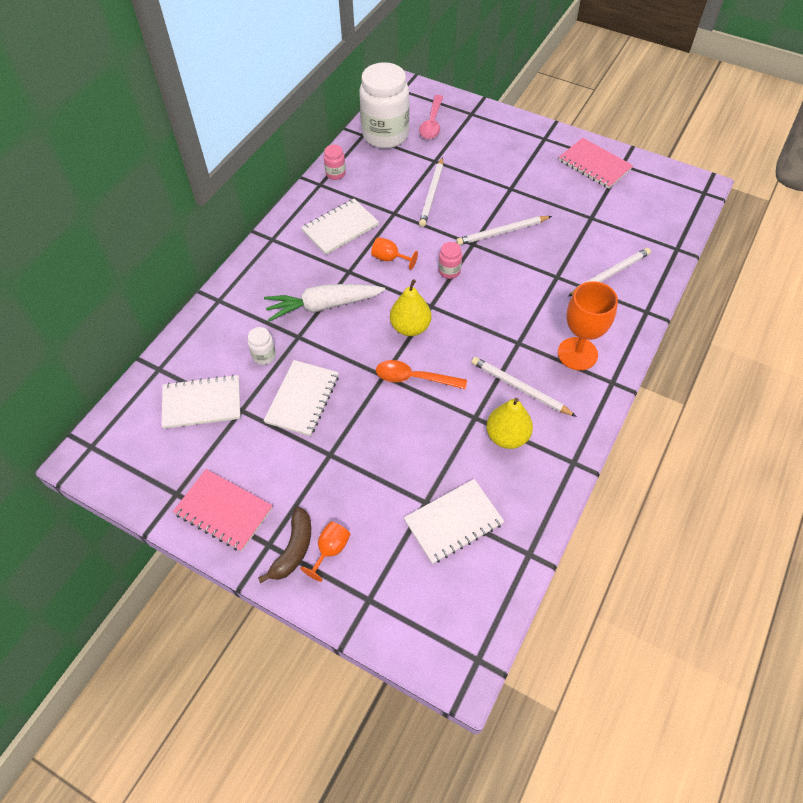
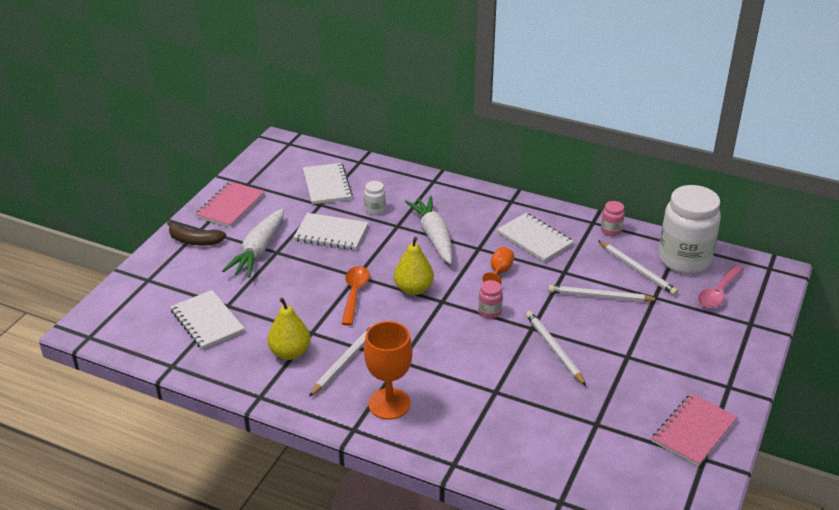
camera: 85 degrees right, 20 degrees down
(325, 473) = (259, 250): none -> white carrot
(330, 550) = (191, 258): orange goblet -> none
(432, 123) = (718, 293): pink spoon -> pink spoon turned 60 degrees counterclockwise
(609, 274) = (506, 435): white pencil -> white pencil (637, 270)

